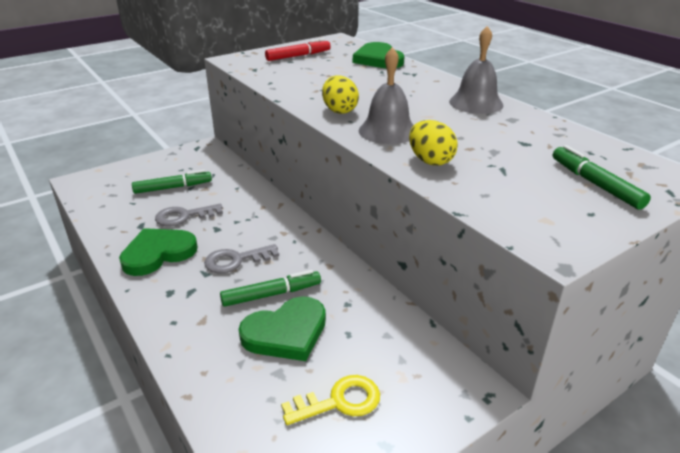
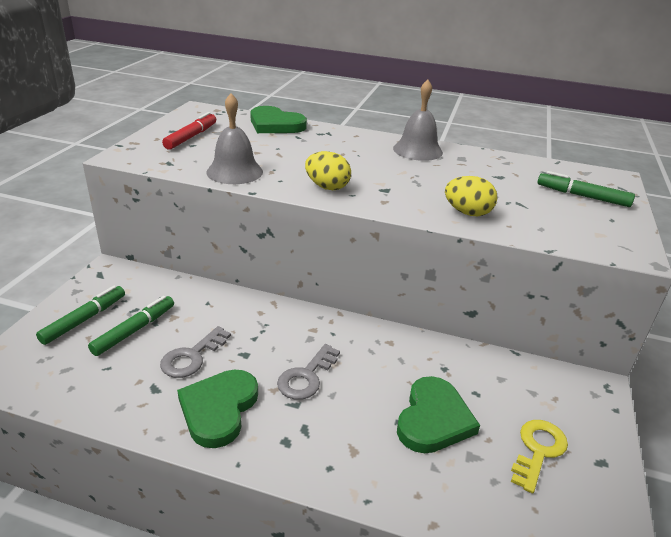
camera: 40 degrees left, 0 degrees up
(271, 294) = (379, 392): green marker -> green marker (84, 320)
(387, 131) = (396, 195): grey bell -> grey bell (234, 172)

